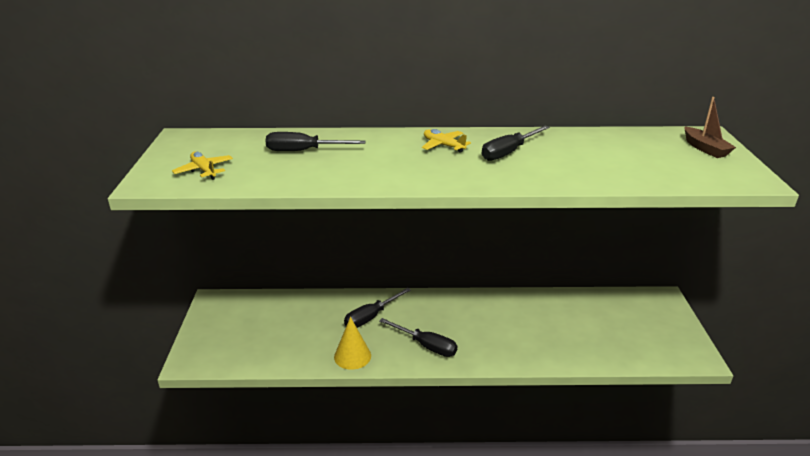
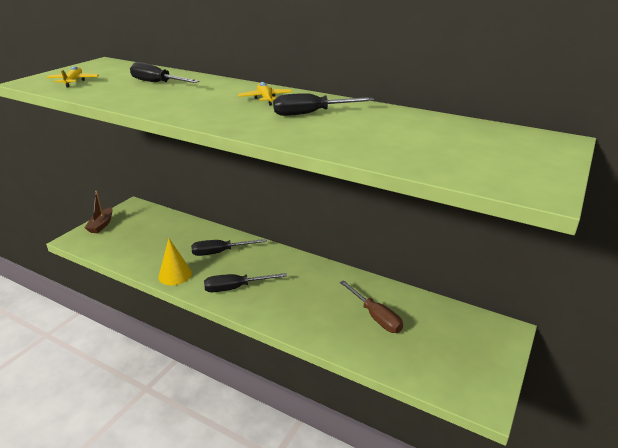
camera: 30 degrees right, 0 degrees up
(426, 345) = (236, 288): black screwdriver -> black screwdriver turned 105 degrees clockwise
(566, 324) = (375, 316): none -> brown screwdriver
(705, 149) = (530, 151): brown boat -> brown boat (101, 225)

